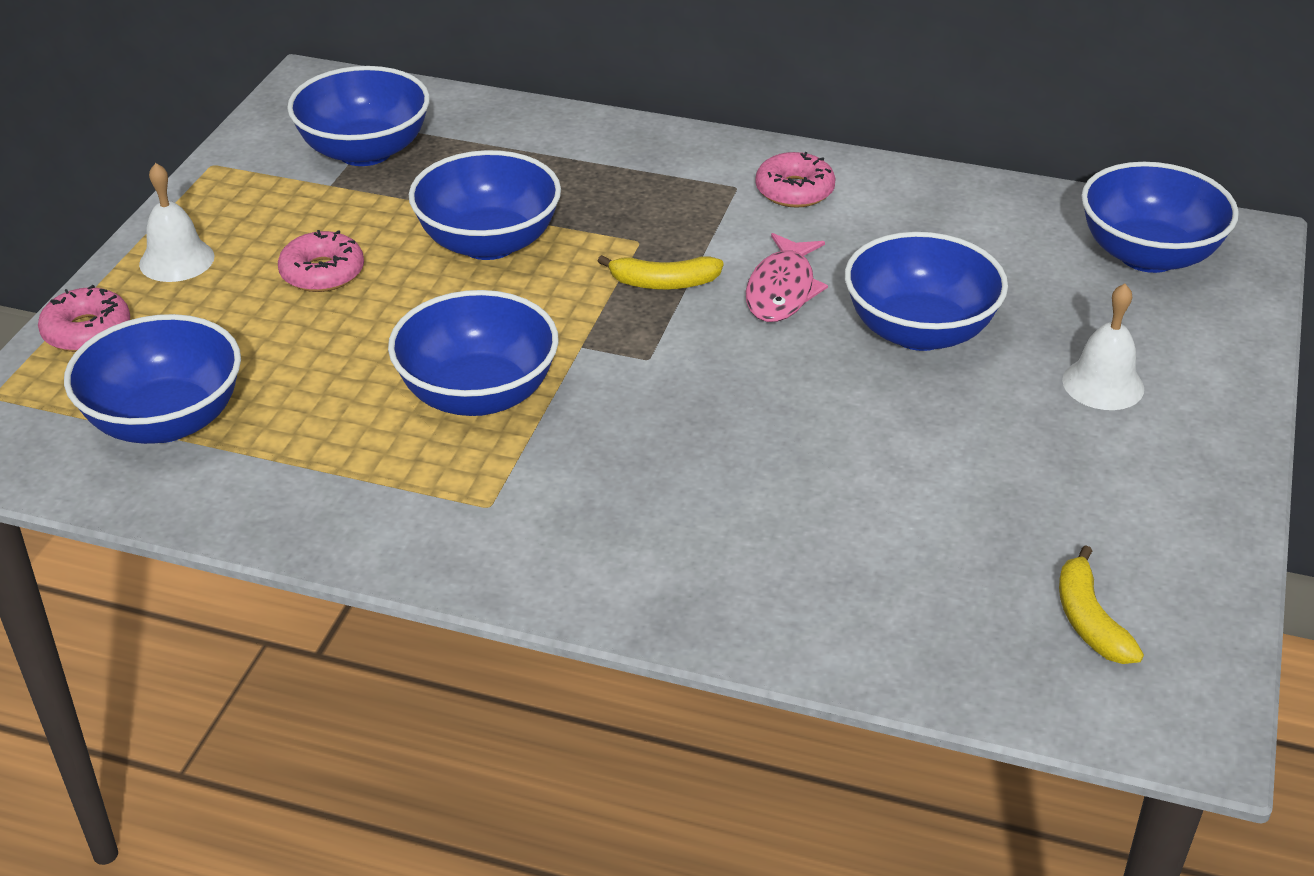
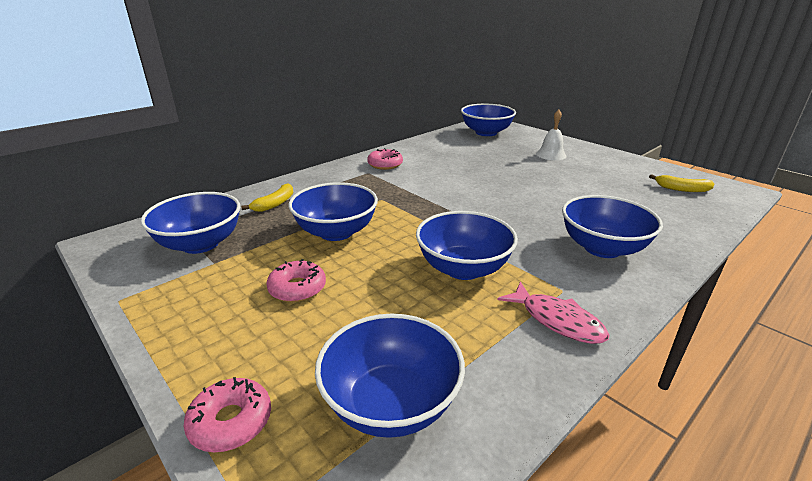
camera: 60 degrees left, 10 degrees down
(177, 260) = (203, 345): white bell -> none
(663, 283) = (418, 202): yellow banana -> yellow banana (275, 204)
(782, 290) = (449, 183): pink fish -> pink fish (557, 320)
(919, 331) = (498, 169): blue bowl -> blue bowl (602, 248)

